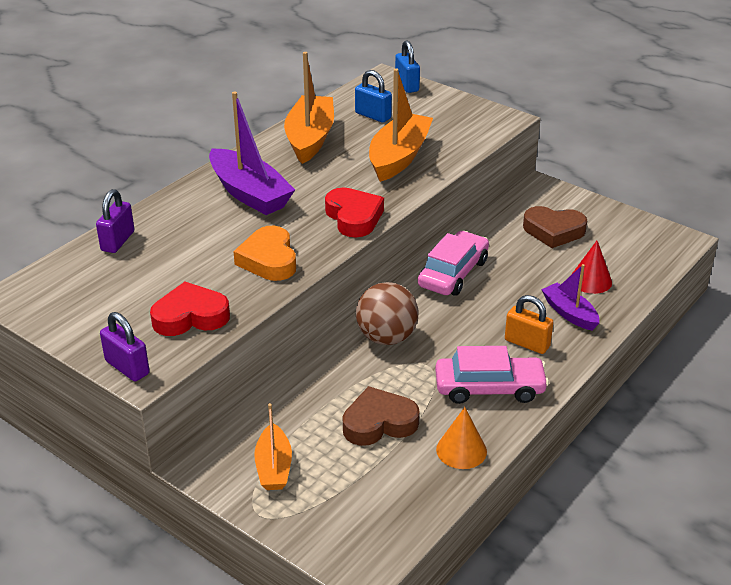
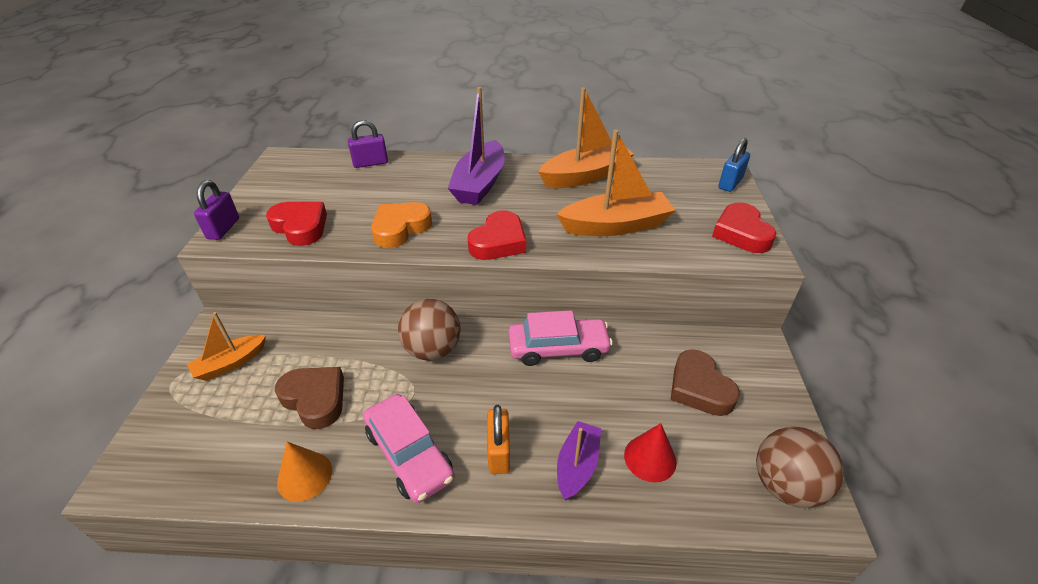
camera: 55 degrees right, 5 degrees up
(373, 116) = (659, 188): blue padlock -> none
(471, 113) = (741, 233): none -> red heart
(654, 241) = (785, 485): none -> brown ball

